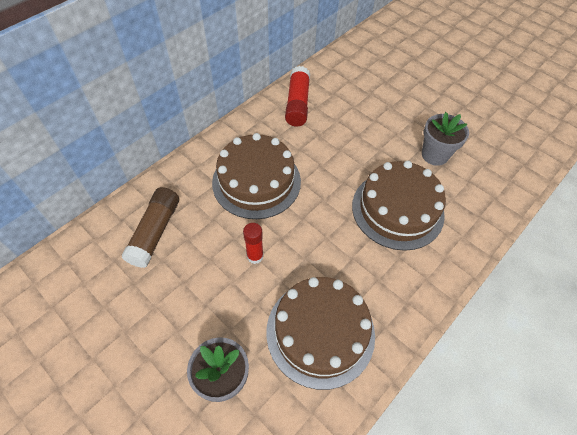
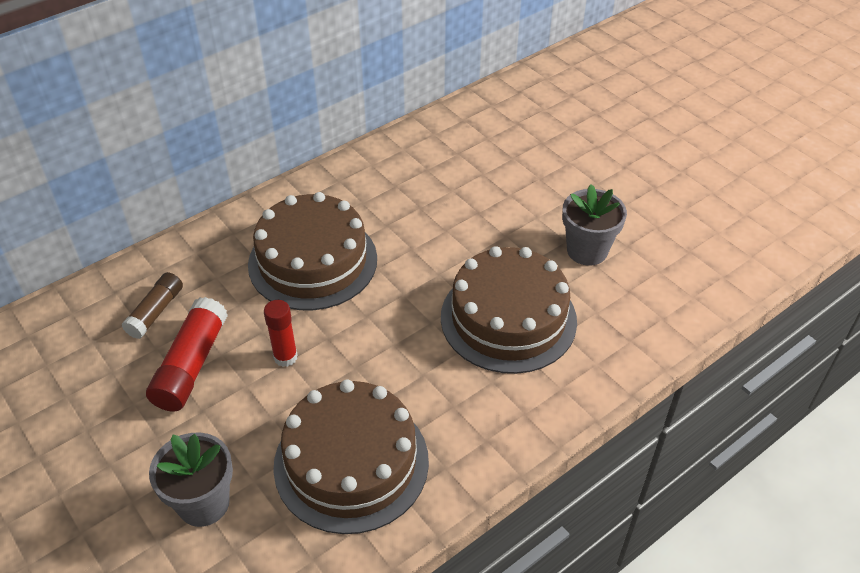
camera: 10 degrees right, 10 degrees down
(155, 232) = (156, 312): brown glue stick -> brown glue stick, size x0.65
(297, 104) = (400, 163): red glue stick -> red glue stick (191, 365)

